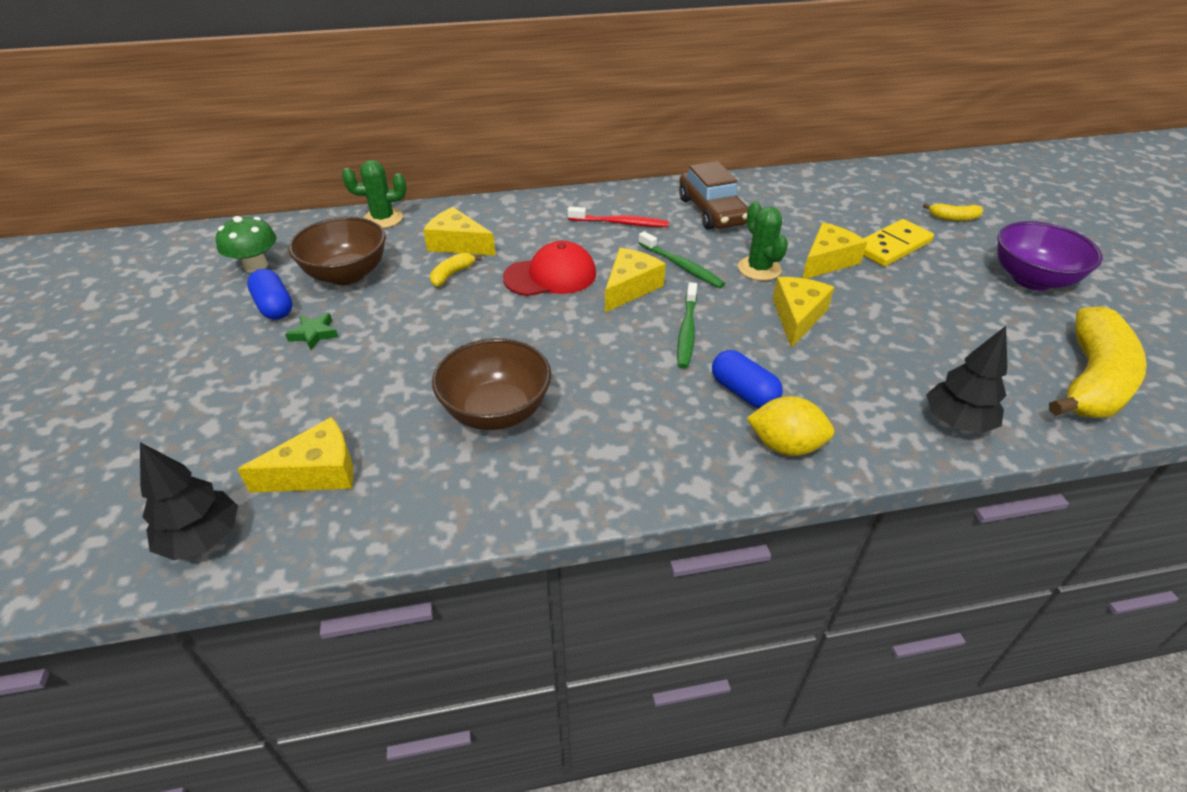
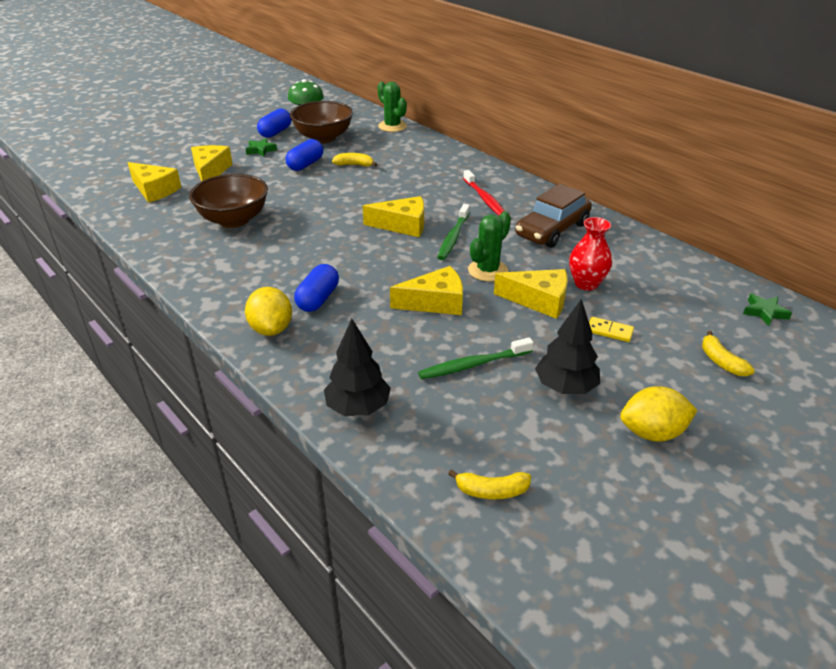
camera: 60 degrees right, 5 degrees down
(203, 538) = (98, 182): black tree -> black tree (565, 387)
(406, 309) = (305, 165): none -> blue capsule
(458, 244) = (390, 155): yellow cheese -> yellow cheese (210, 171)
(550, 276) = (387, 194): red cap -> none
(687, 331) = (370, 260): green toothbrush -> green toothbrush (473, 365)
(814, 229) = (586, 284): none -> red vase
(892, 246) = (609, 331): yellow domino -> yellow domino, size x0.51
(898, 177) = (764, 312): none -> green star
(1032, 279) = (652, 432): purple bowl -> yellow lemon
(1092, 381) = (491, 491): yellow banana -> yellow banana, size x0.41

